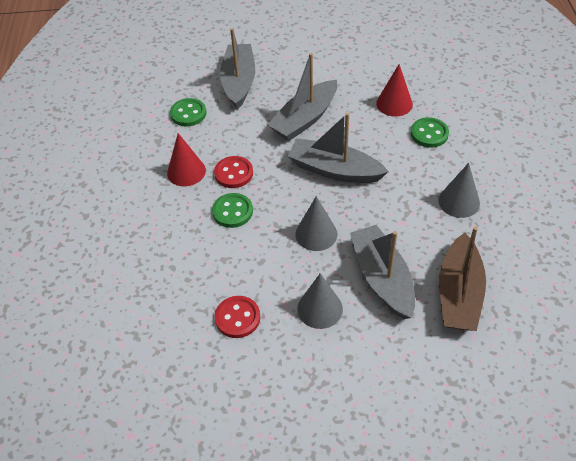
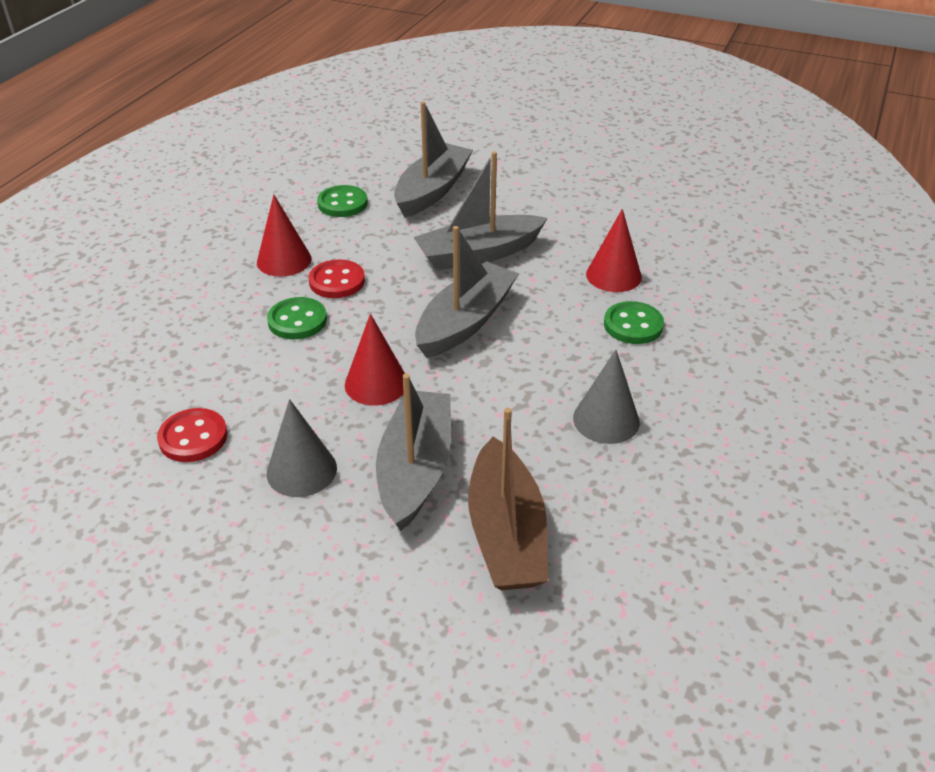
camera: 25 degrees right, 10 degrees down
(316, 234) = (376, 383): grey cone -> red cone
(334, 170) = (465, 322): grey boat -> grey boat turned 75 degrees clockwise
(459, 294) = (506, 533): brown boat -> brown boat turned 45 degrees counterclockwise

